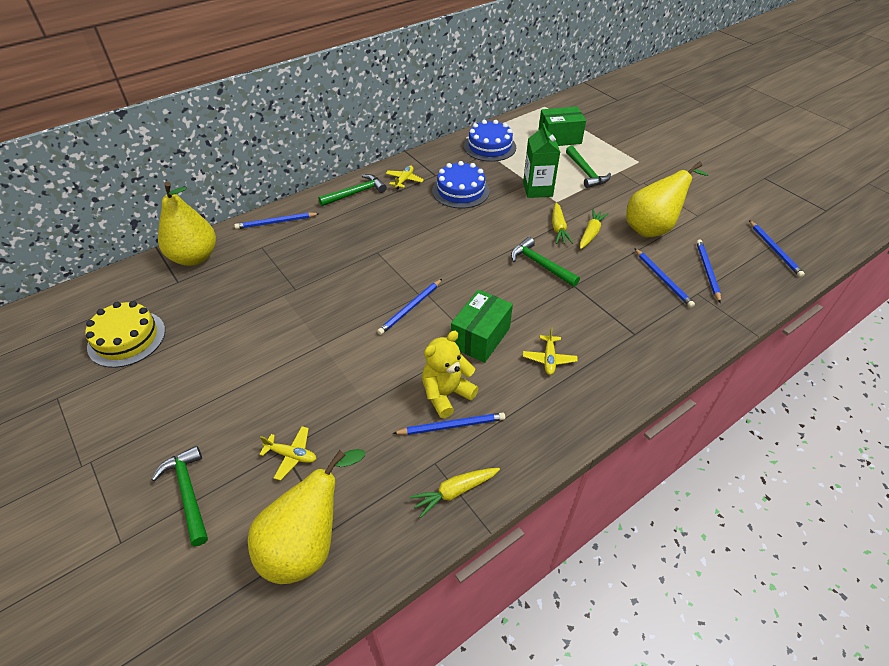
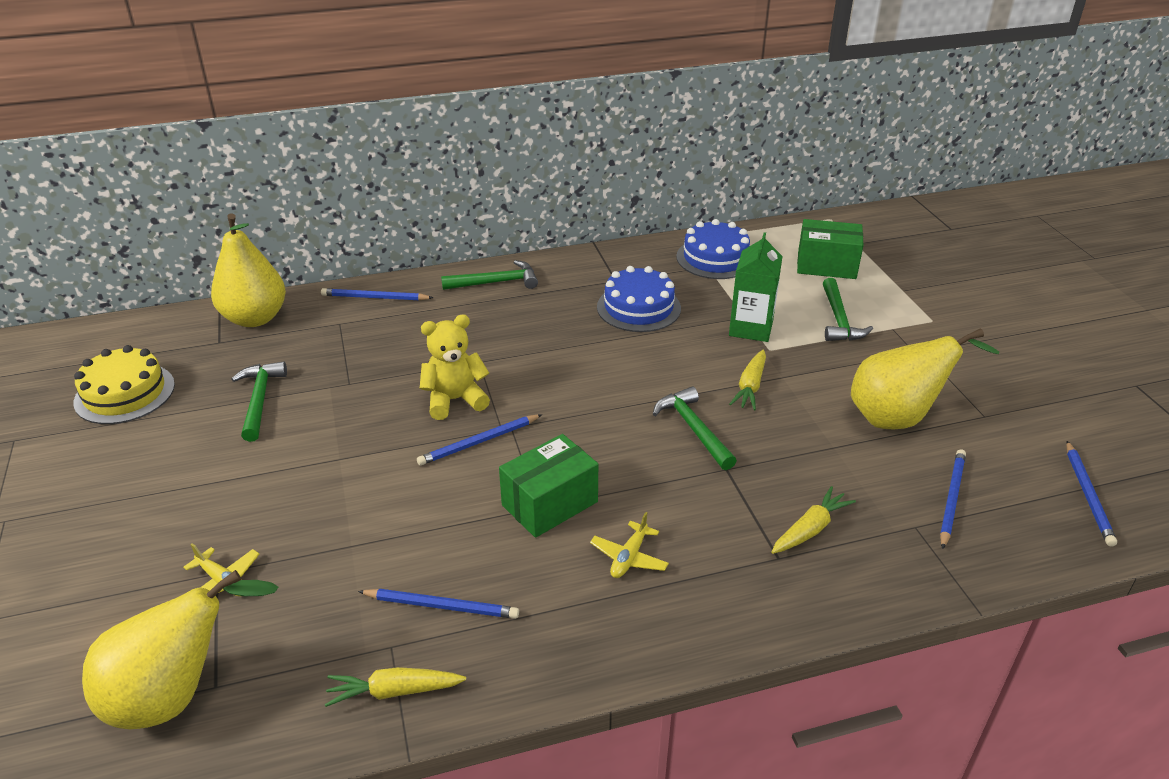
camera: 20 degrees right, 10 degrees down
(188, 493) = (82, 589): green hammer -> green hammer (259, 400)
(404, 180) = (569, 279): yellow plane -> none
(446, 394) = (459, 563): yellow teddy bear -> yellow teddy bear (455, 400)
(591, 233) = (795, 404): yellow carrot -> yellow carrot (810, 529)
(663, 279) = (870, 493): blue pencil -> none

